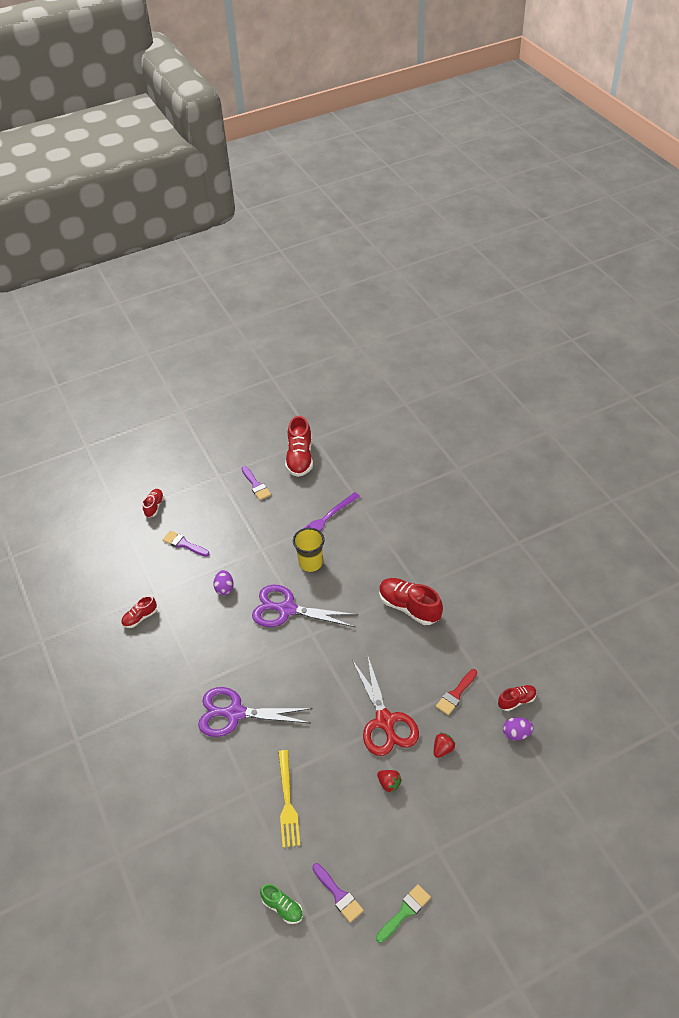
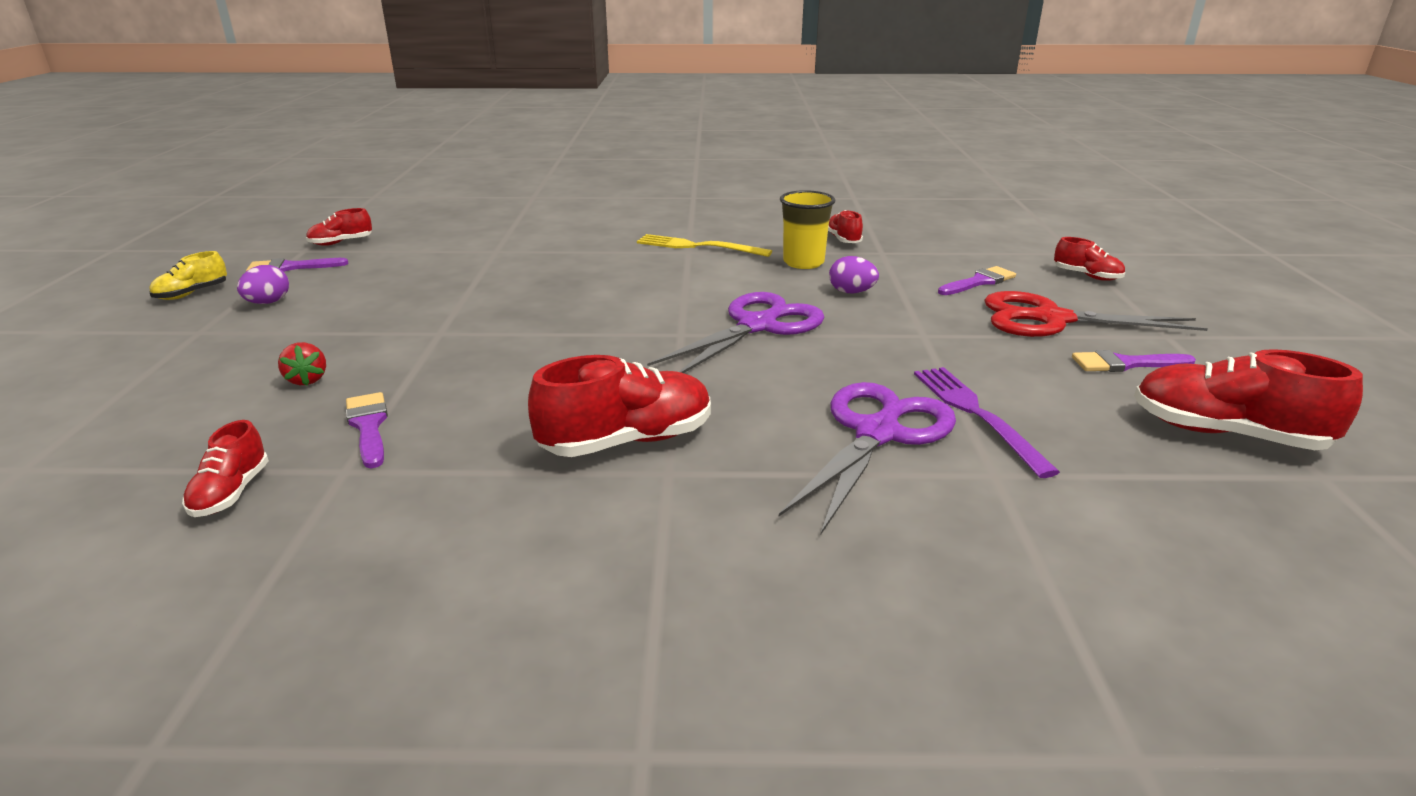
camera: 115 degrees right, 20 degrees down
(235, 713) = (614, 262): purple scissors -> purple scissors (877, 434)
(282, 907) = (341, 243): green shoe -> red shoe
(287, 802) = (445, 266): yellow fork -> yellow fork (698, 246)
(310, 563) = (851, 369): yellow cup -> yellow cup (803, 263)
(385, 721) = (437, 348): red scissors -> red scissors (1051, 319)
(389, 784) = (345, 325): red strawberry -> none
(405, 911) = (192, 294): green brush -> yellow shoe
(456, 694) = (368, 426): red brush -> purple brush
(516, 734) = (183, 463): purple egg -> purple egg (268, 303)

